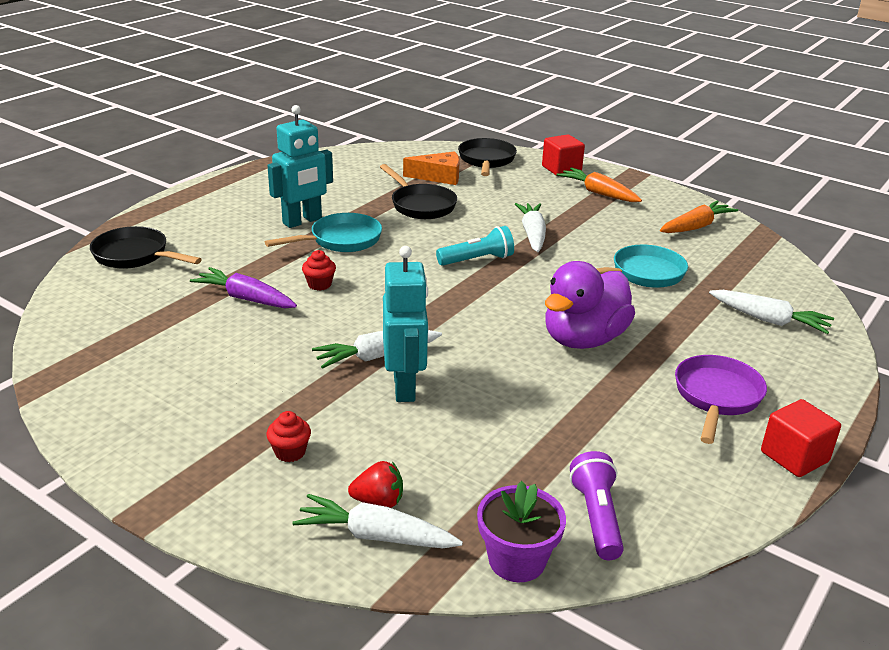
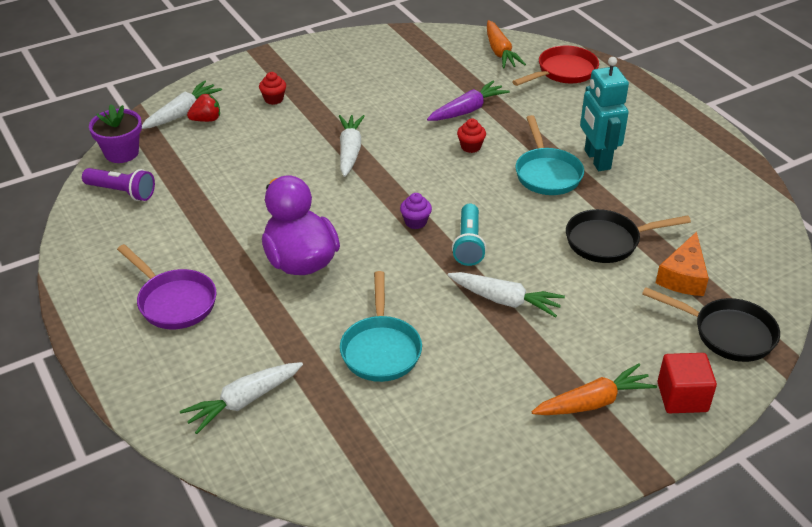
camera: 115 degrees right, 10 degrees up
(135, 256) = (563, 72): black pan -> red pan
(378, 501) = (206, 120): red strawberry -> red strawberry turned 135 degrees counterclockwise
(405, 387) = (304, 154): turquoise robot -> none
(469, 291) = (415, 222): none -> purple cupcake
(696, 226) = (463, 454): orange carrot -> orange carrot (500, 52)
(794, 457) = (84, 307): red cube -> none

